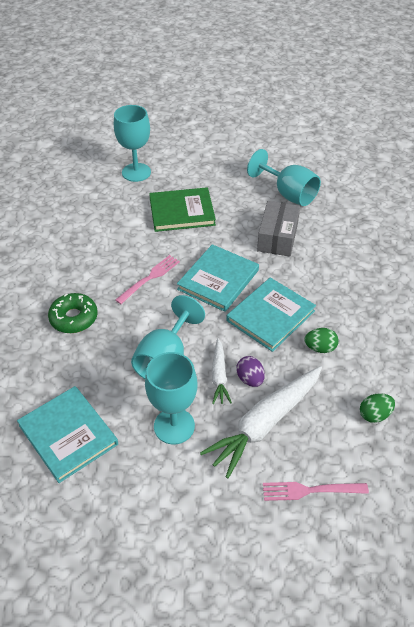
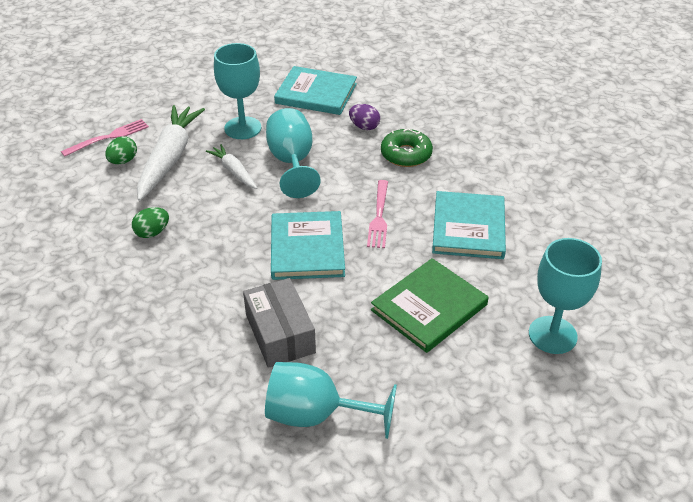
camera: 145 degrees right, 5 degrees down
(250, 379) = (204, 180): purple egg -> purple egg (364, 127)
(270, 316) = (223, 239): turquoise book -> turquoise book (468, 228)
(374, 415) = (73, 203): green egg -> green egg (123, 161)

